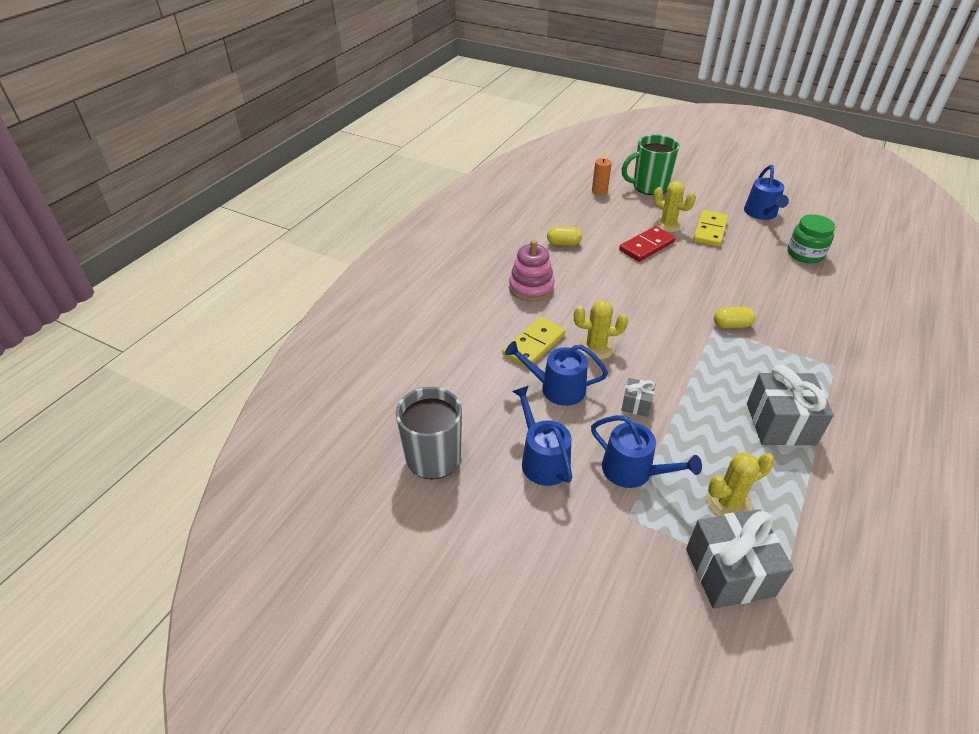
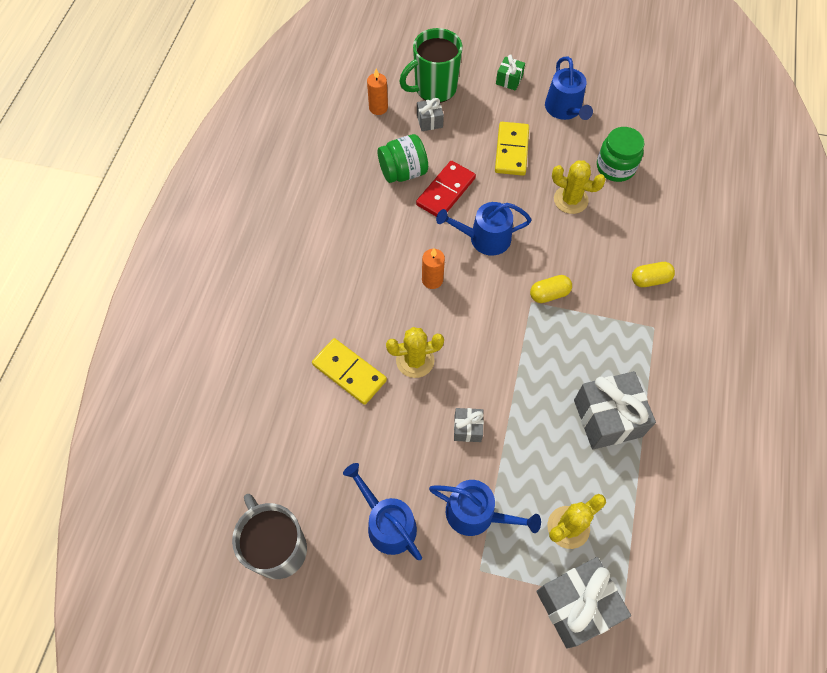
camera: 15 degrees left, 20 degrees up
(531, 287) = (329, 287): pink stacking toy -> none
(534, 345) = (349, 372): yellow domino -> yellow domino turned 75 degrees counterclockwise
(557, 388) = (385, 427): blue watering can -> blue watering can (484, 238)
(563, 243) = (352, 207): yellow capsule -> yellow capsule (650, 280)
(612, 229) = (403, 172): none -> green jar
(623, 298) = (432, 280): none -> orange candle
(641, 204) = (429, 121): none -> grey gift
(668, 224) = (464, 150): yellow cactus -> yellow cactus (570, 200)
(714, 190) = (509, 80): none -> green gift

